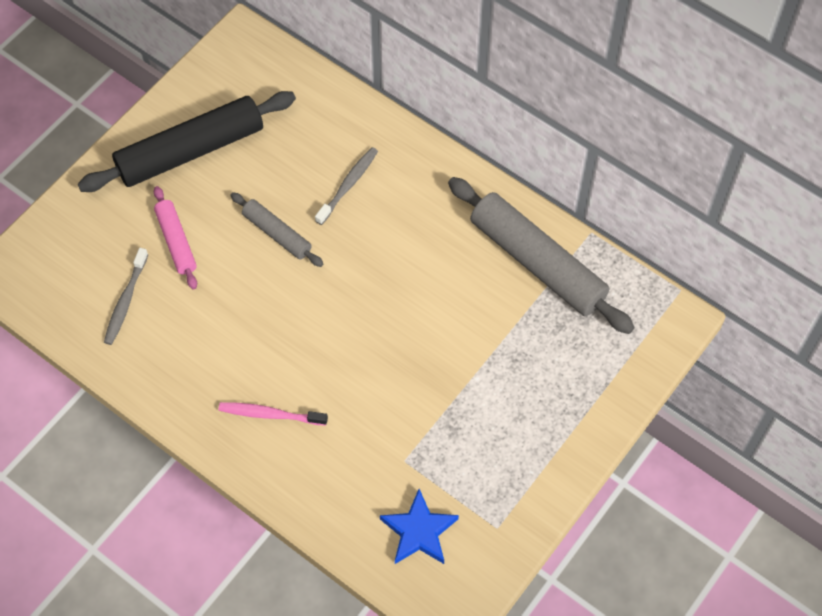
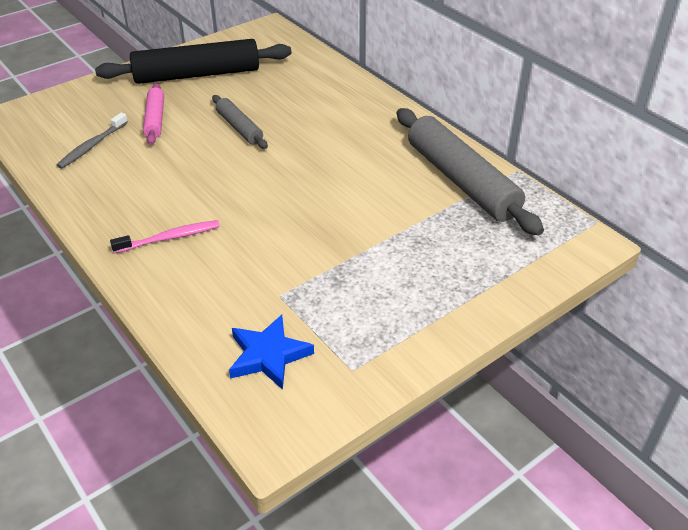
camera: 15 degrees right, 20 degrees down
(270, 414) = (170, 238): pink toothbrush -> pink toothbrush turned 135 degrees clockwise
(348, 185) = (313, 110): grey toothbrush -> none

